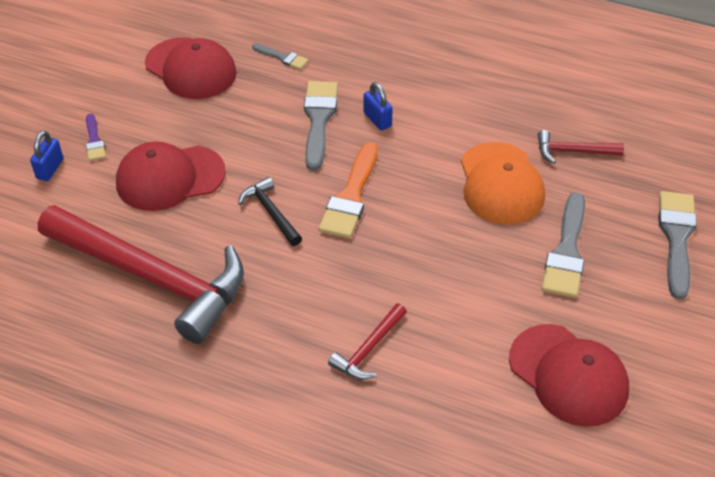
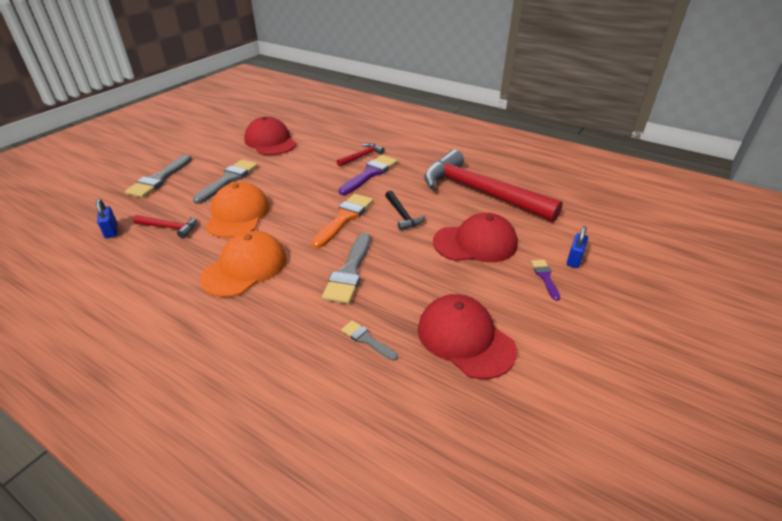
camera: 170 degrees left, 10 degrees down
(340, 299) = (370, 174): none -> purple brush
(377, 119) = (300, 266): blue padlock -> blue padlock (111, 231)
(439, 110) = (245, 268): none -> orange cap

